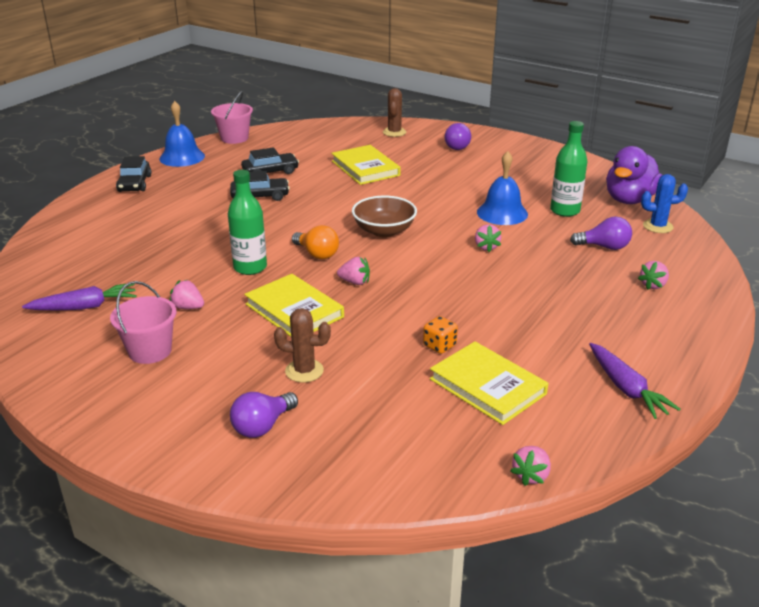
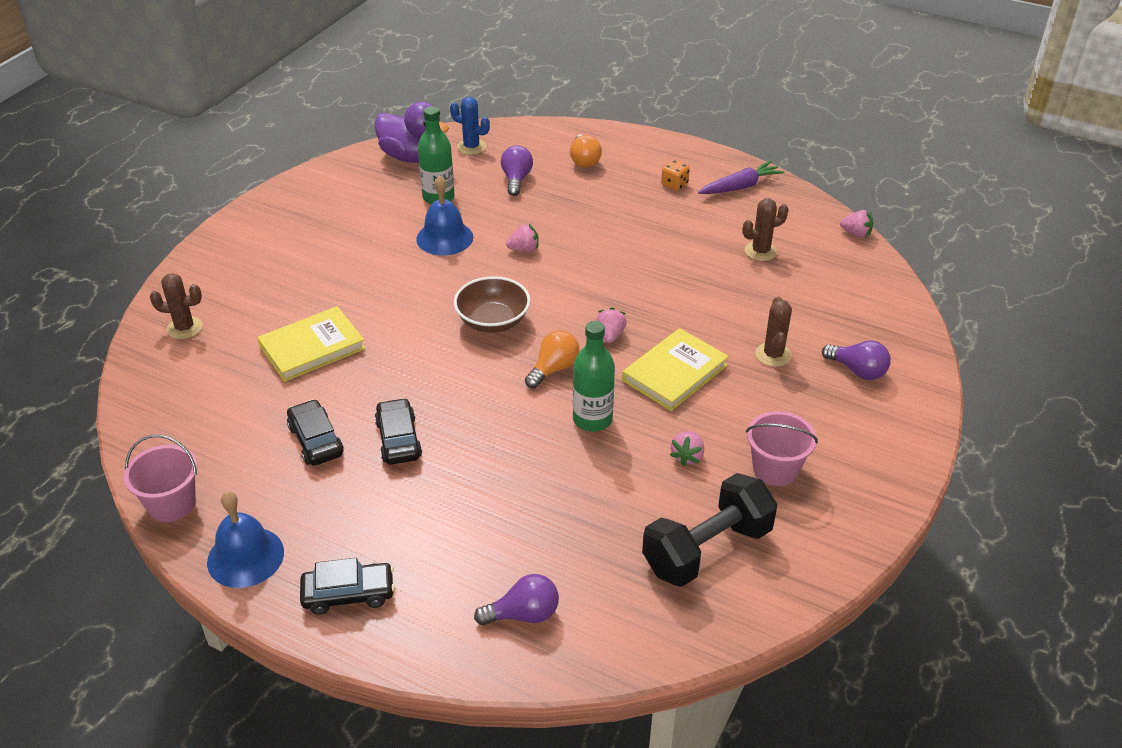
camera: 95 degrees left, 10 degrees up
(85, 307) = (707, 549): purple carrot -> black dumbbell
(439, 346) = (710, 277): orange dice -> orange dice (674, 184)
(455, 146) = (247, 271): purple light bulb -> purple light bulb (523, 614)
(487, 386) = (760, 251): yellow book -> brown cactus
(653, 285) = (584, 160): pink strawberry -> orange light bulb
(658, 226) = (471, 147): blue cactus -> blue cactus turned 60 degrees counterclockwise

